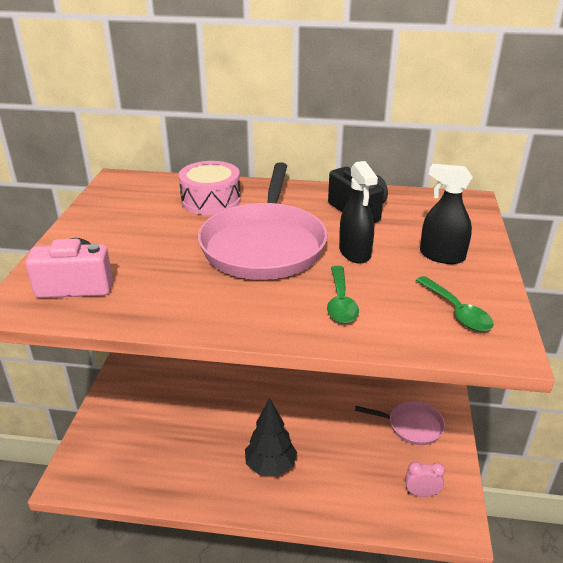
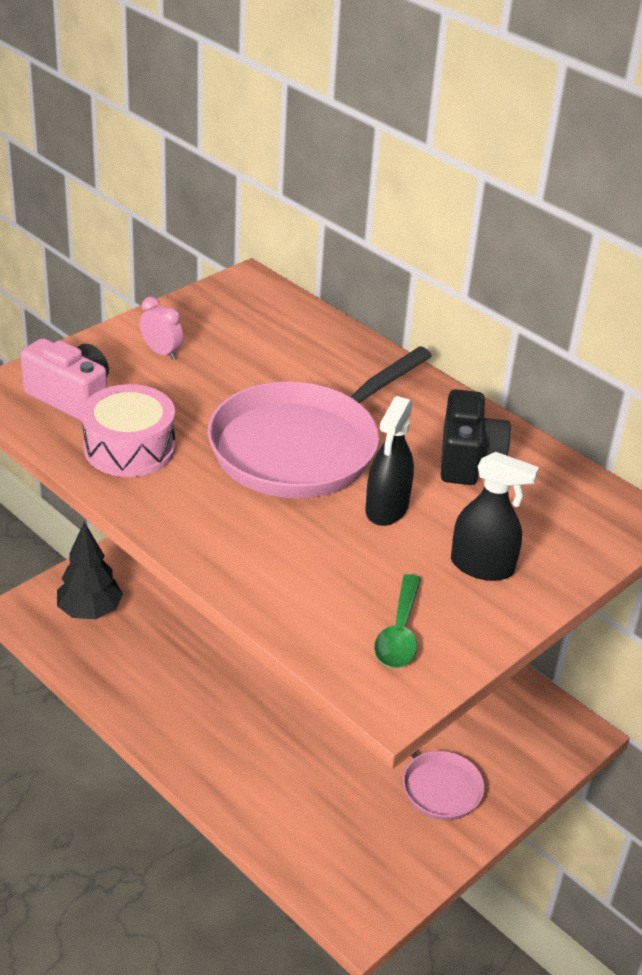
camera: 35 degrees right, 5 degrees up
(211, 200) = (315, 360): pink drum -> pink drum (129, 448)
(270, 466) = (229, 723): black tree -> black tree (90, 612)
(341, 302) = (292, 554): green spoon -> none
(421, 493) = (361, 859): pink clock -> pink clock (161, 352)
(442, 256) = (482, 566): black spray bottle -> black spray bottle turned 135 degrees clockwise

